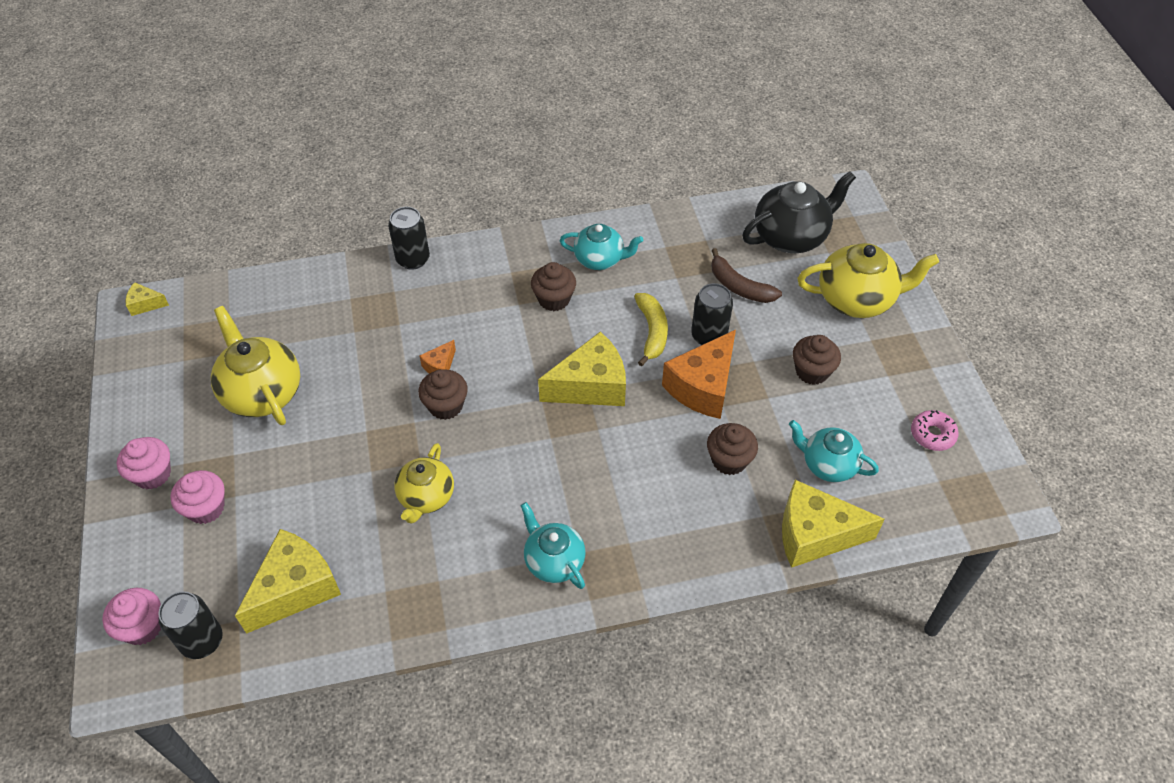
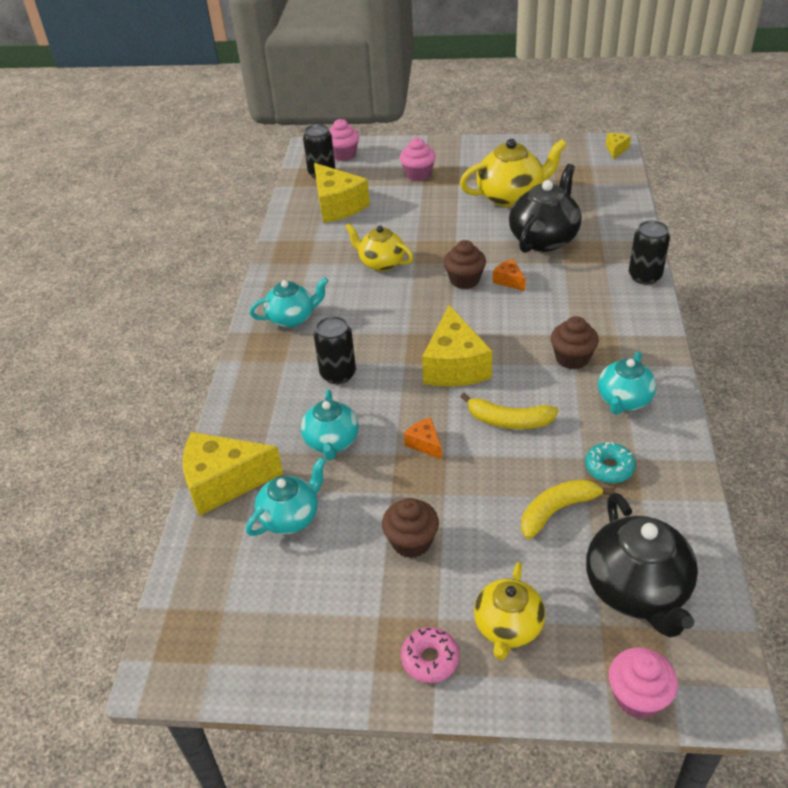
camera: 110 degrees right, 10 degrees down
(153, 474) = (455, 156): pink cupcake -> pink cupcake (637, 697)
(354, 347) = (544, 239): none -> black teapot
(682, 261) = (609, 468): none -> turquoise donut
(703, 387) = (425, 444): orange cheese -> orange cheese, size x0.46
(708, 336) = (490, 464): black can -> black can (338, 374)
(729, 460) = (331, 442): brown cupcake -> turquoise teapot
(739, 286) = (557, 511): brown banana -> yellow banana
(815, 534) = (224, 482): yellow cheese -> yellow cheese turned 120 degrees counterclockwise
(857, 299) = (508, 628): yellow teapot -> yellow teapot, size x0.65
(932, 434) = (281, 629): pink donut -> pink donut (430, 659)

